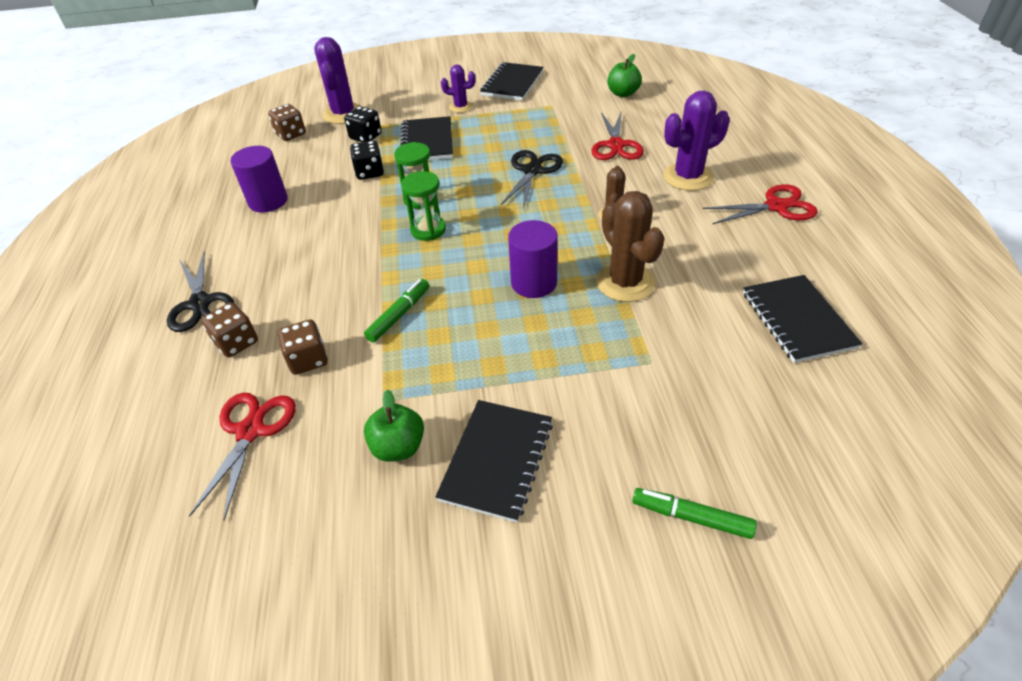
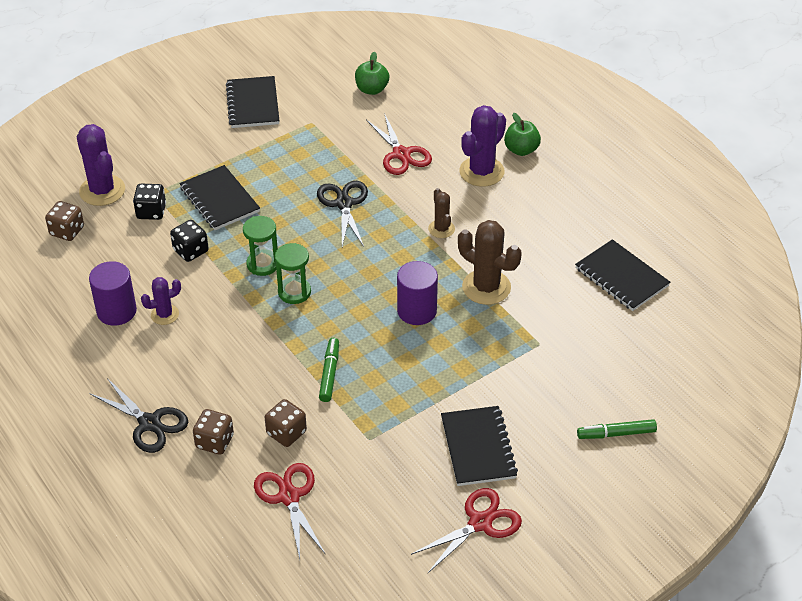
camera: 30 degrees left, 0 degrees up
(398, 447) = (405, 465): green apple -> green apple (521, 150)
(461, 107) = (221, 148): purple cactus -> purple cactus (165, 314)
(776, 206) = (565, 181): red scissors -> red scissors (480, 523)

